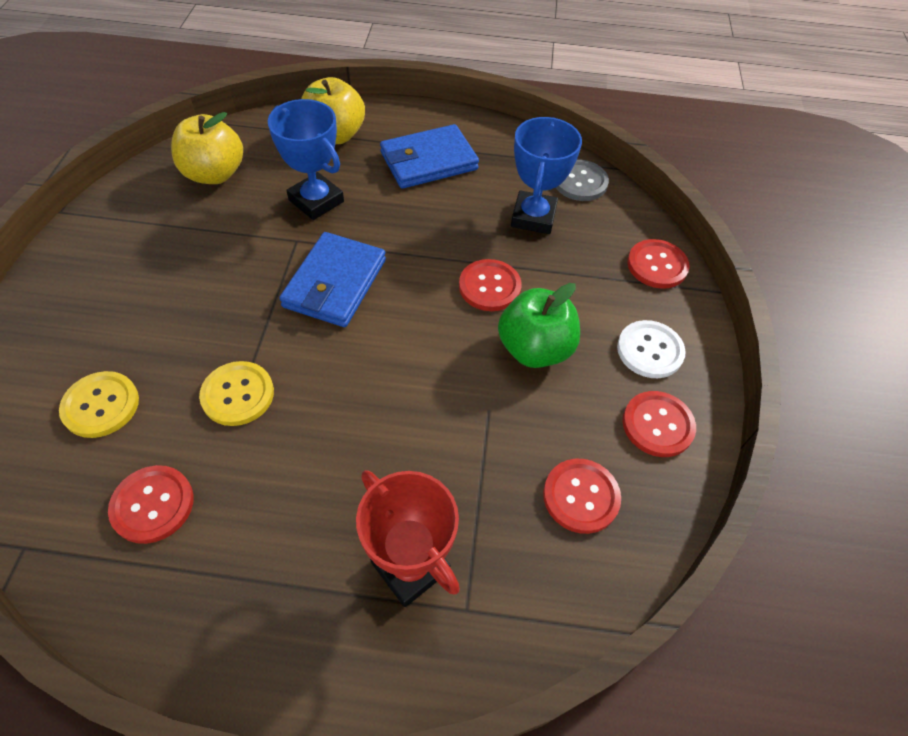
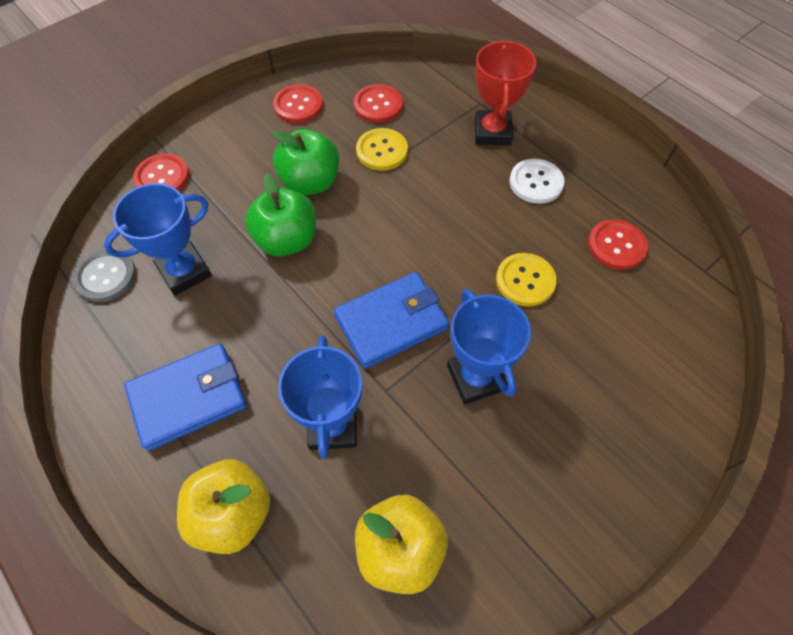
camera: 135 degrees left, 5 degrees up
(101, 405) = (626, 336): yellow button -> yellow button (382, 151)
(230, 287) = (475, 378): none -> blue trophy
(428, 161) = (188, 398): blue wallet -> blue wallet turned 45 degrees counterclockwise
(489, 287) = (287, 240): red button -> green apple
(649, 350) = (247, 137): white button -> white button (536, 182)

